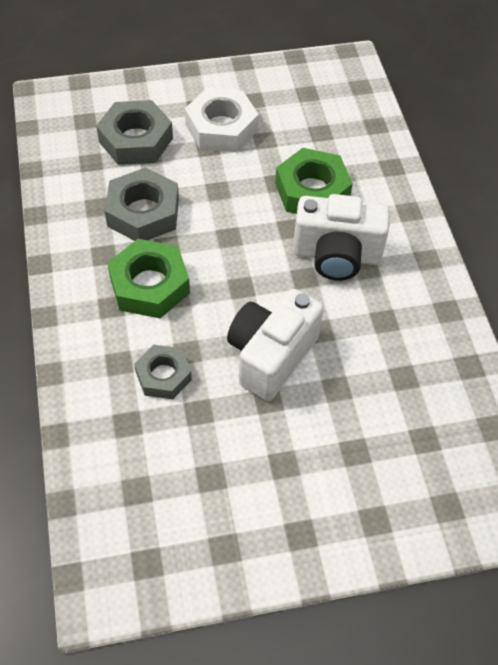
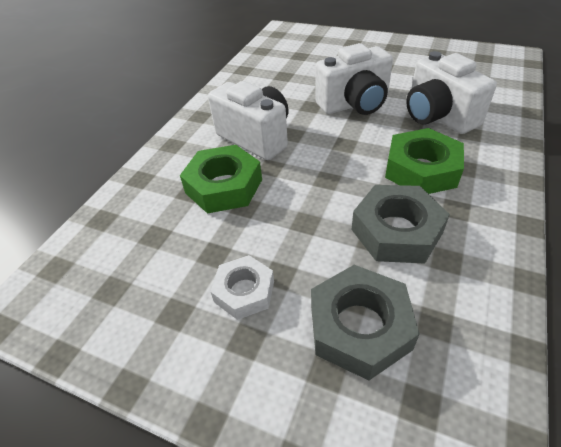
camera: 140 degrees left, 10 degrees down
(163, 376) = (438, 116): grey nut -> white camera
(221, 127) = (244, 291): white nut -> white nut, size x0.64

